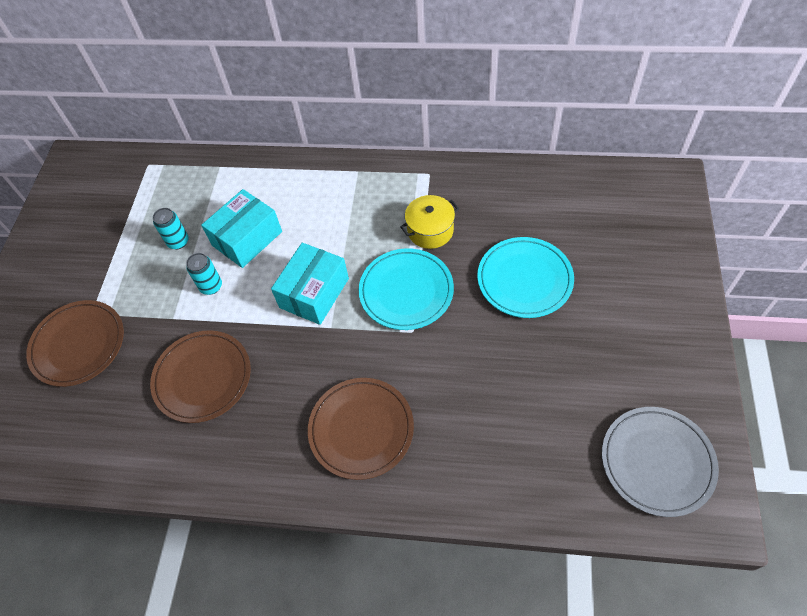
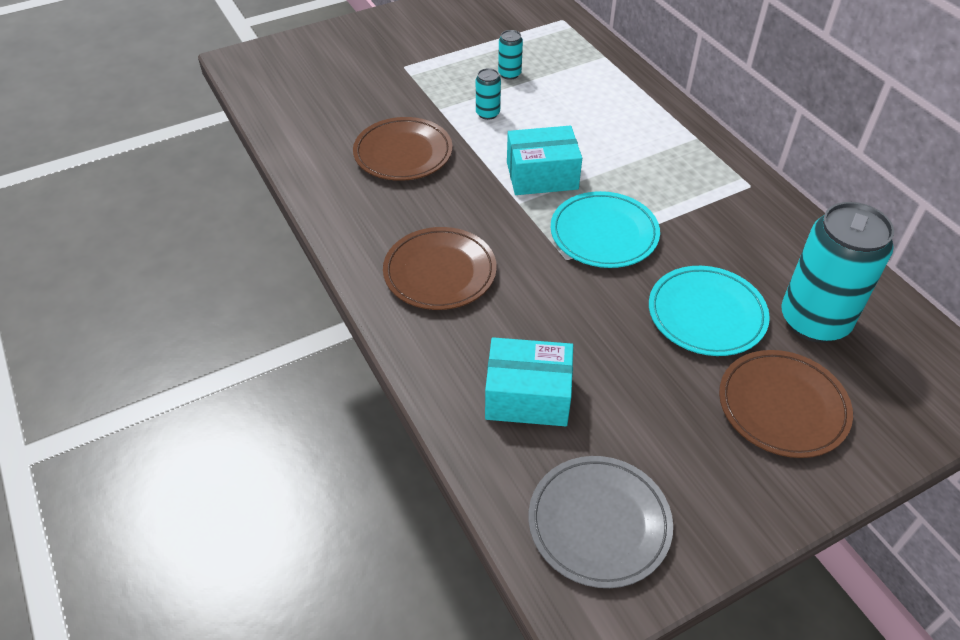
camera: 50 degrees right, 10 degrees down
(78, 345) = (372, 75): brown plate -> brown plate (782, 407)
(247, 238) = (553, 109): turquoise box -> turquoise box (528, 396)
(430, 230) = (687, 218): yellow pot -> none
(569, 224) = (814, 321): none -> turquoise can

